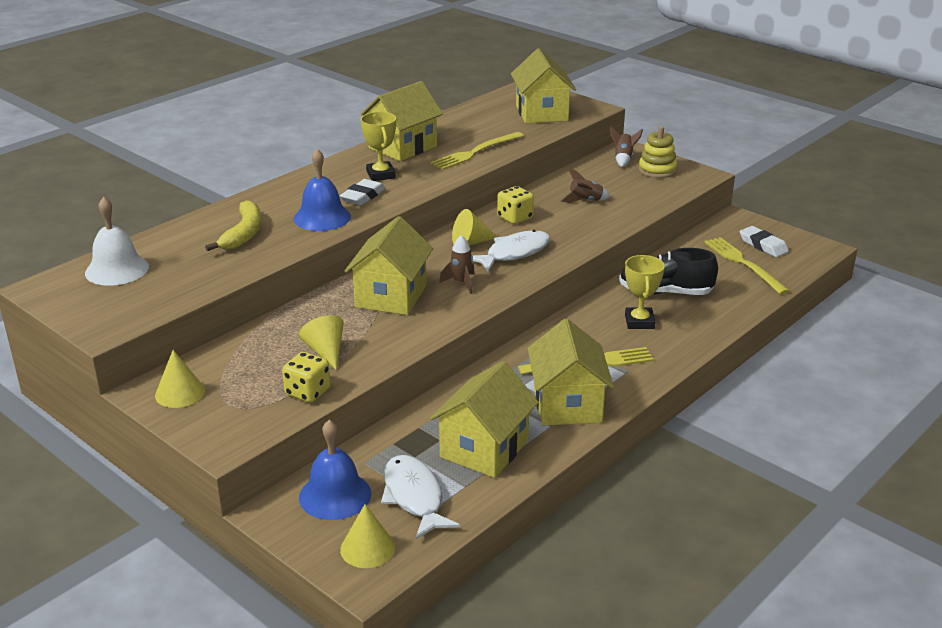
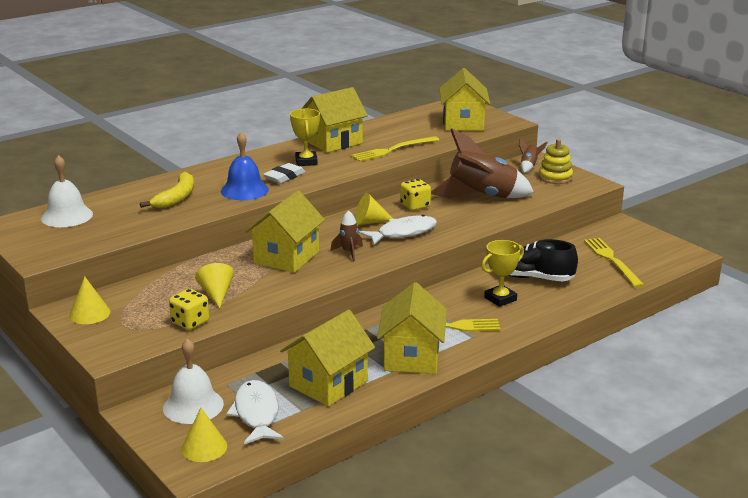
camera: 10 degrees right, 5 degrees down
(335, 495) = (193, 406): blue bell -> white bell
(585, 201) = (481, 197): brown rocket -> brown rocket, size x2.31
(639, 322) = (500, 299): yellow trophy -> yellow trophy turned 45 degrees clockwise
(763, 245) = (636, 247): white eraser -> none

